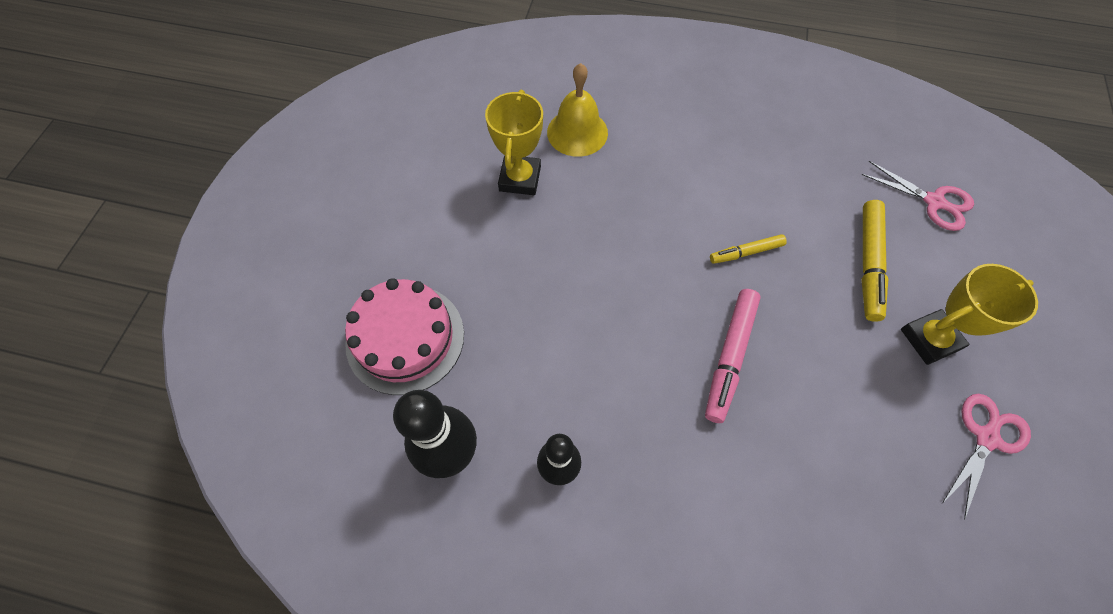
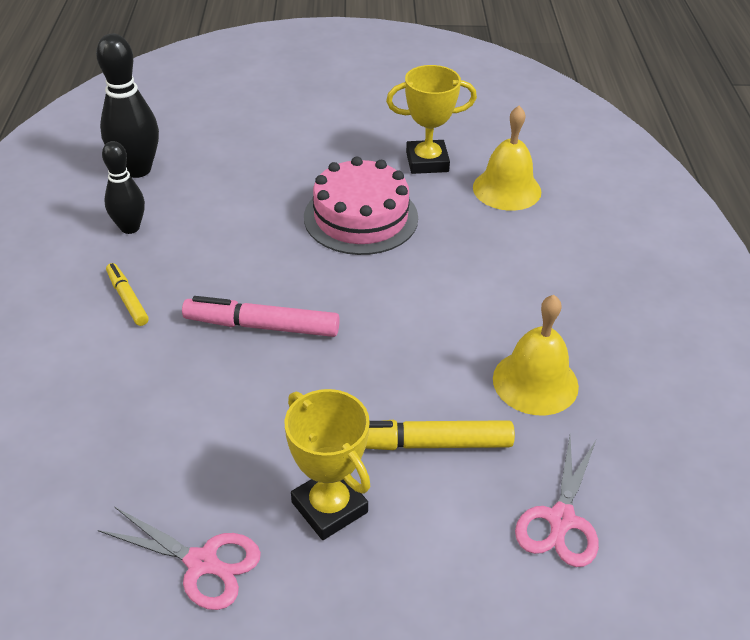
camera: 75 degrees right, 20 degrees down
(405, 338) = (235, 130): pink cake -> pink cake (361, 217)
(746, 252) = (399, 330): yellow marker -> yellow marker (127, 299)
(809, 179) = (535, 382): none -> yellow bell

